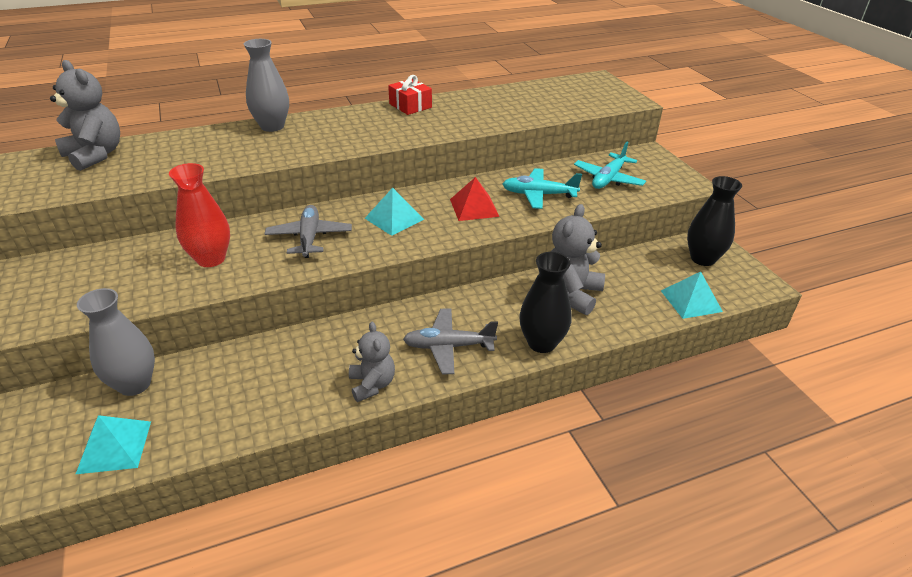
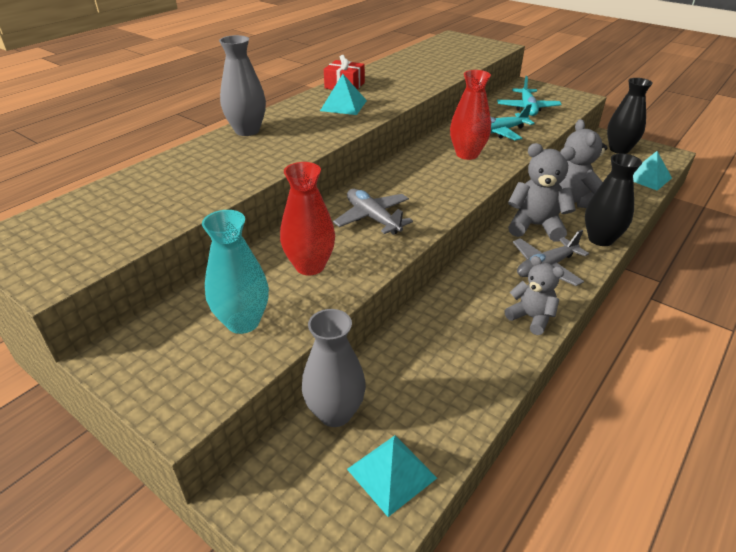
camera: 30 degrees left, 0 degrees up
(95, 155) = (94, 205): grey teddy bear -> grey teddy bear (535, 226)
(115, 282) = (243, 322): none -> turquoise vase
(394, 219) = (420, 181): turquoise pyramid -> turquoise pyramid (343, 105)
(474, 207) = (467, 154): red pyramid -> red vase

